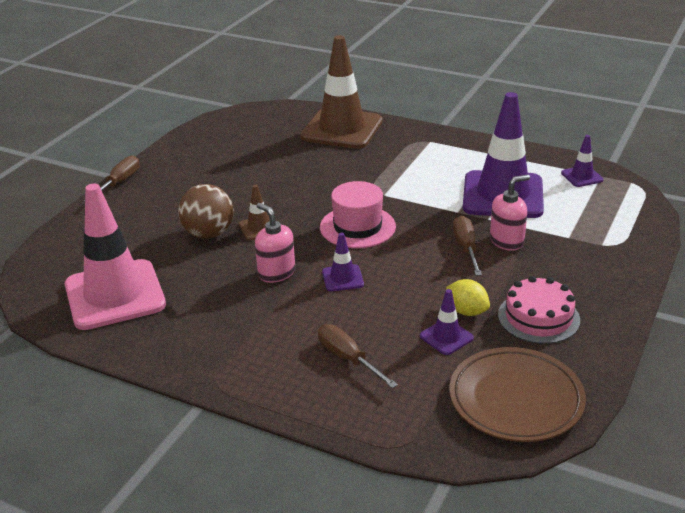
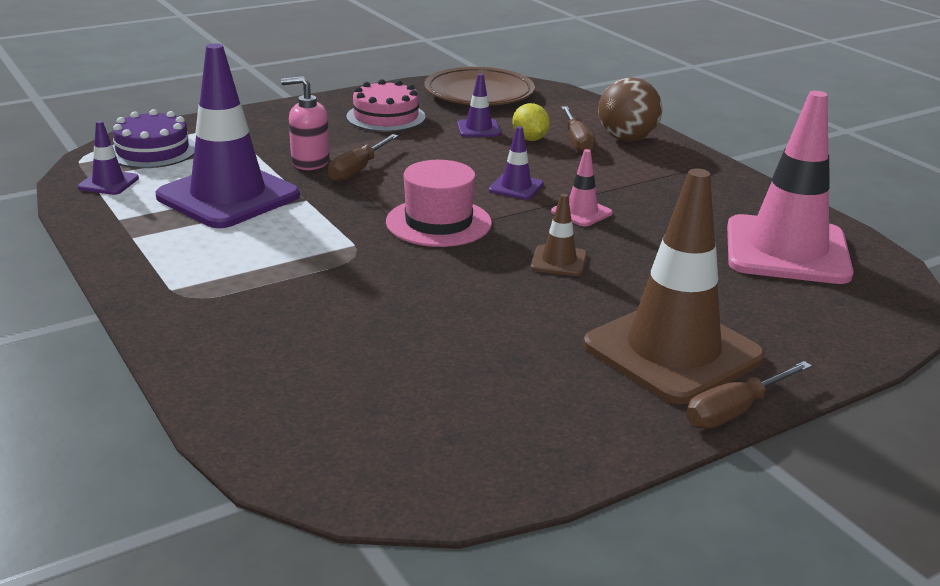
camera: 150 degrees left, 5 degrees down
(208, 234) = (631, 276): brown ball -> brown ball (627, 139)
(276, 273) = (581, 212): pink soap dispenser -> pink traffic cone
(342, 129) = (255, 365): brown traffic cone -> brown traffic cone (673, 351)
(467, 311) = (436, 135): yellow lemon -> yellow lemon (530, 139)
(615, 208) = (152, 151): none -> purple cake

